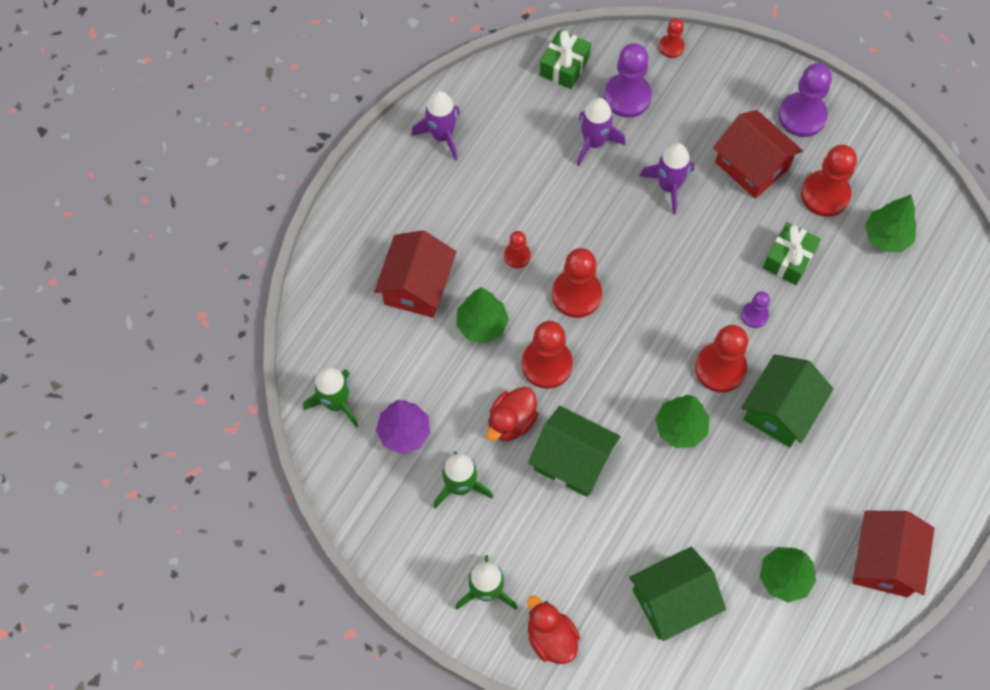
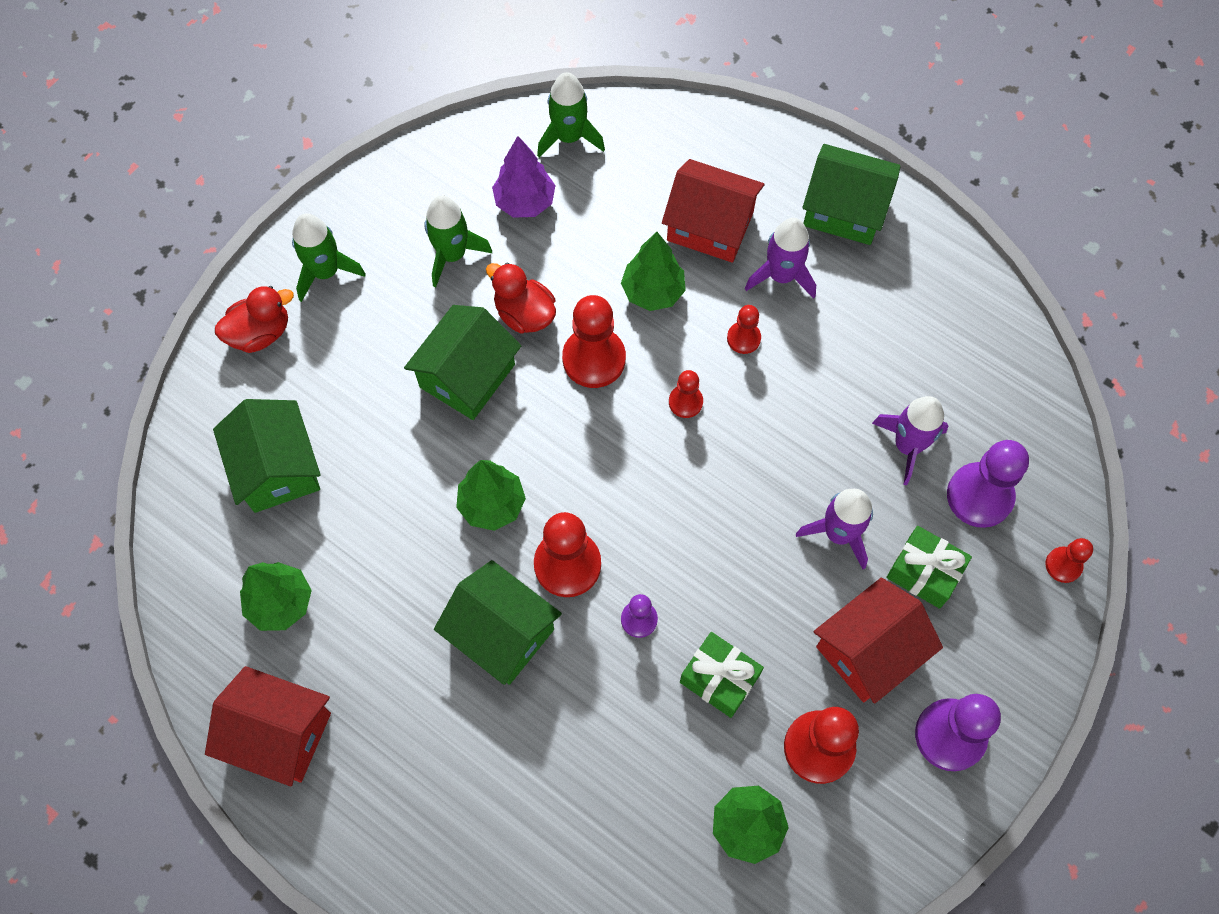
camera: 95 degrees right, 0 degrees up
(394, 188) = (844, 210): none -> green house
(442, 135) = (918, 266): purple rocket -> purple rocket (781, 276)
(564, 66) = (1026, 420): green gift -> green gift (924, 572)
(576, 294) = (685, 402): red pawn -> red pawn, size x0.54

